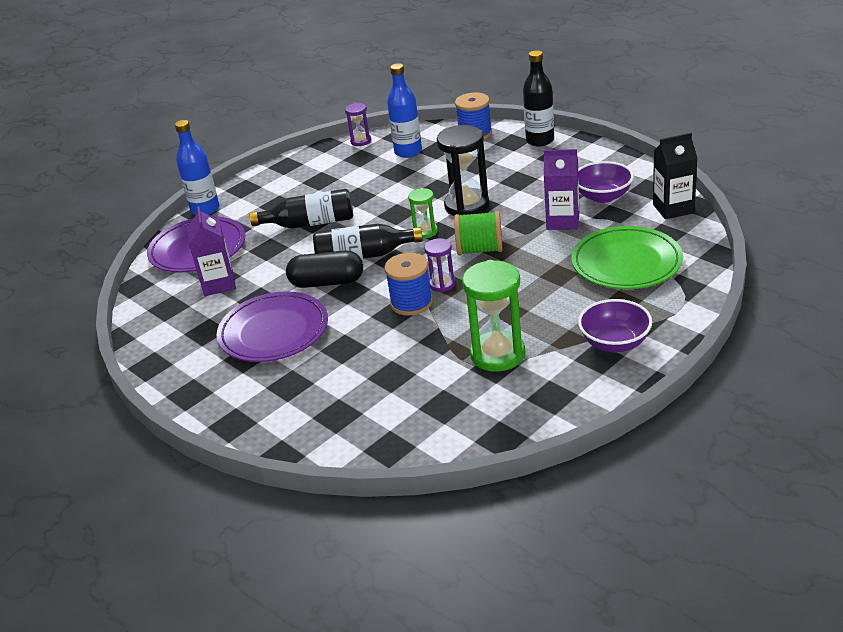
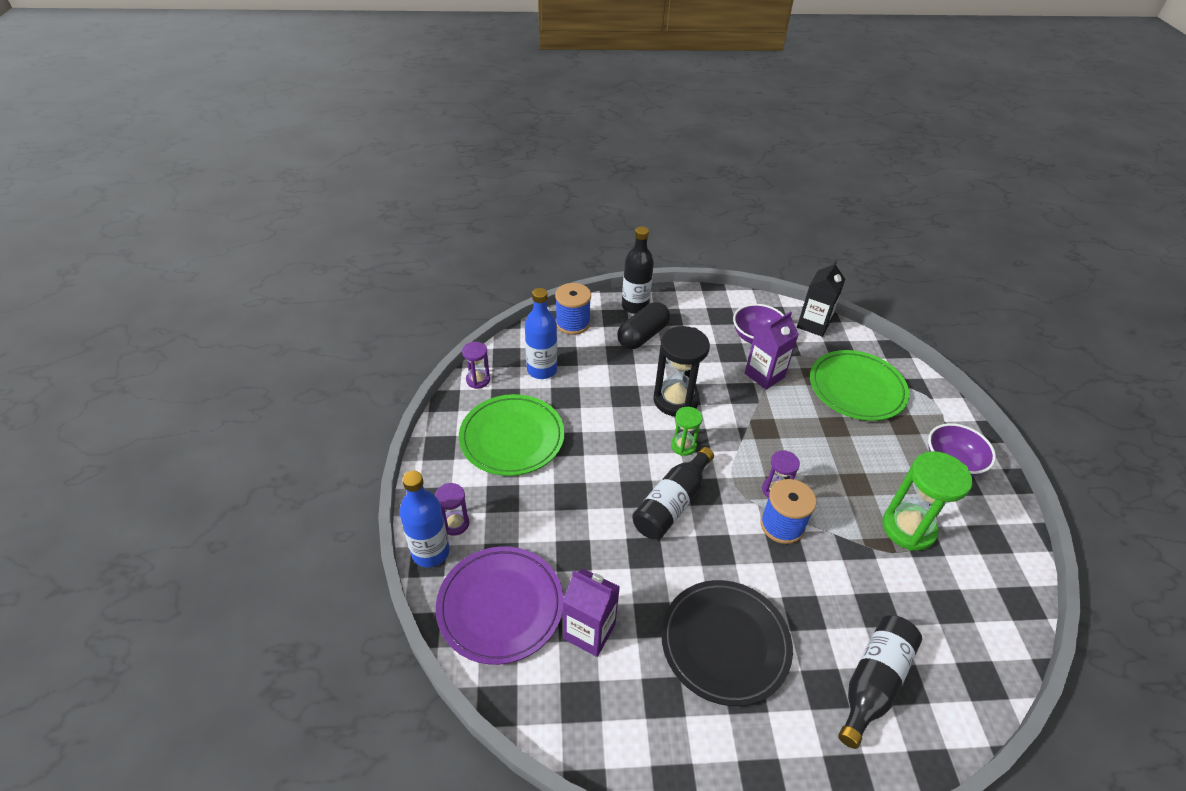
camera: 55 degrees left, 10 degrees up
(235, 203) = (455, 523): none -> purple hourglass
(274, 332) = (725, 643): purple plate -> black plate
(310, 223) = (570, 499): black bottle -> black bottle (873, 682)
(327, 282) = (686, 554): black capsule -> black capsule (643, 336)
(330, 179) = (512, 438): none -> green plate
(480, 250) = (750, 438): green spool -> none

